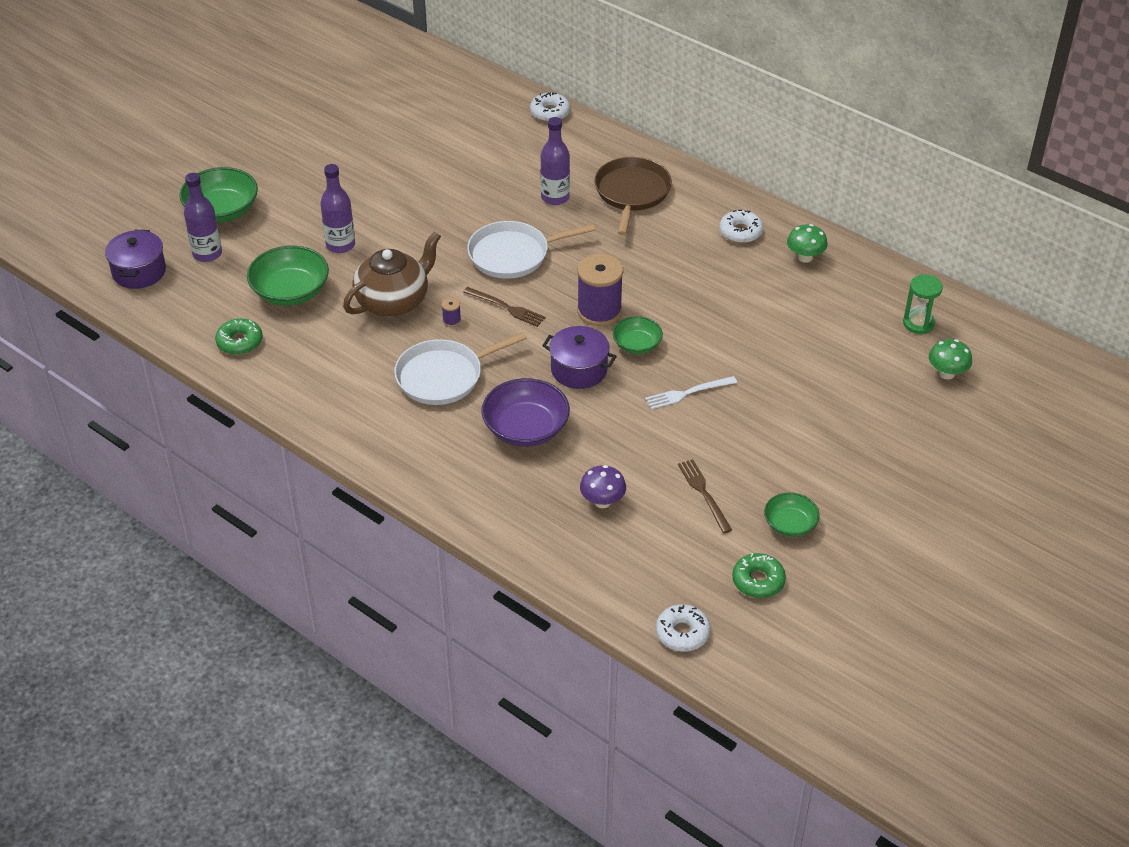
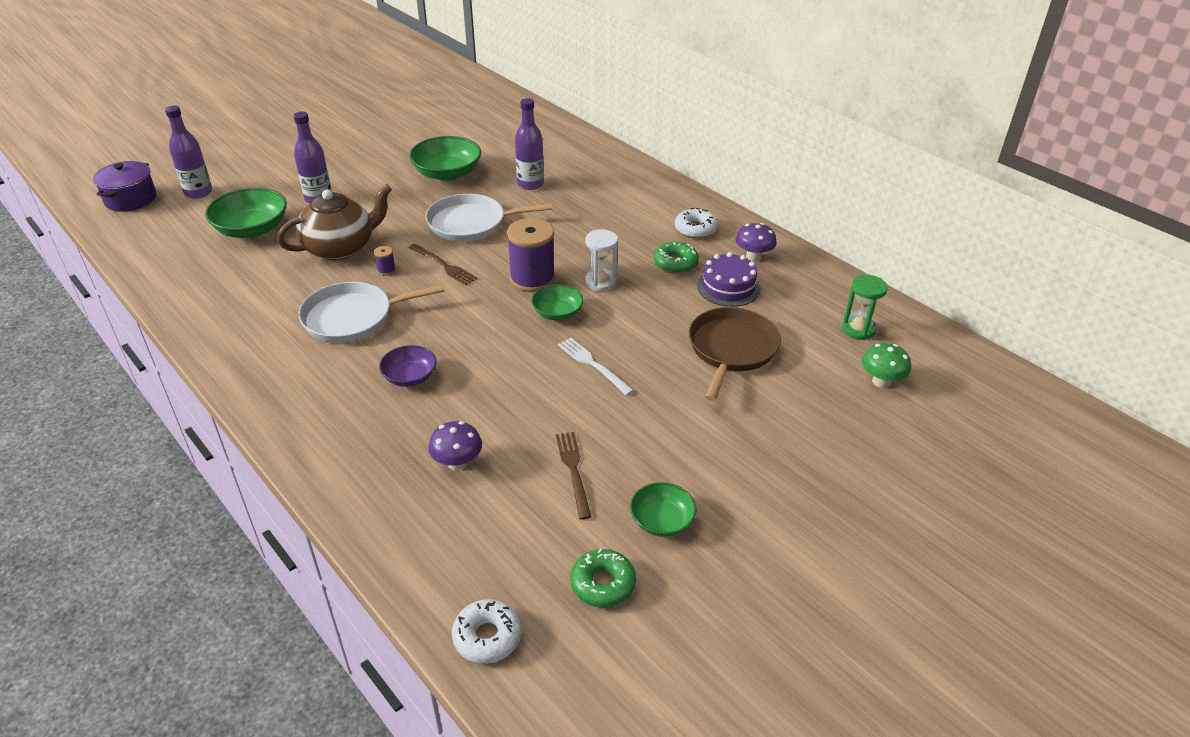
camera: 10 degrees right, 5 degrees down
(222, 210) = (232, 163): green bowl -> green bowl (447, 173)
(239, 342) = (179, 264): green donut -> green donut (675, 263)
(526, 429) = (410, 377): purple bowl -> purple bowl, size x0.60
(550, 112) = (553, 123): white donut -> none
(579, 370) = (489, 328): purple pot -> none
(632, 193) = (602, 188): brown pan -> brown pan (731, 350)
(666, 305) = (600, 282): none -> white hourglass
(687, 393) = (593, 364): white fork -> white fork turned 60 degrees clockwise
(789, 295) = (728, 287): none -> purple cake
(805, 257) = (753, 257): green mushroom -> purple mushroom

